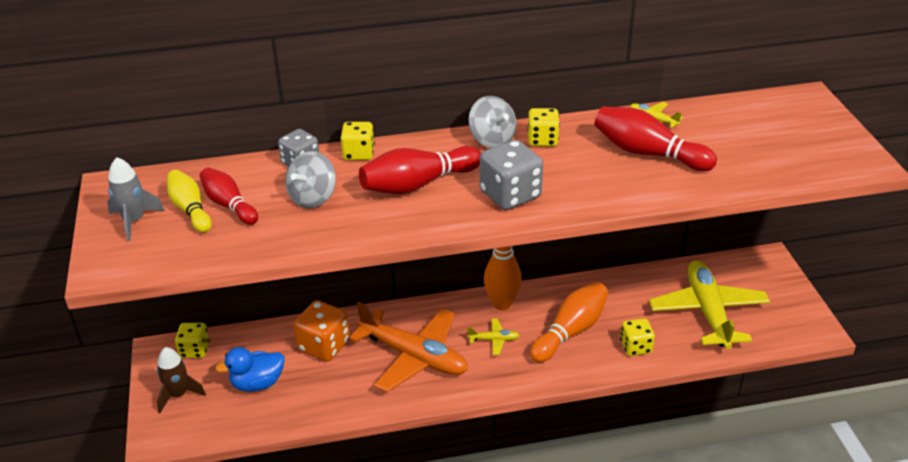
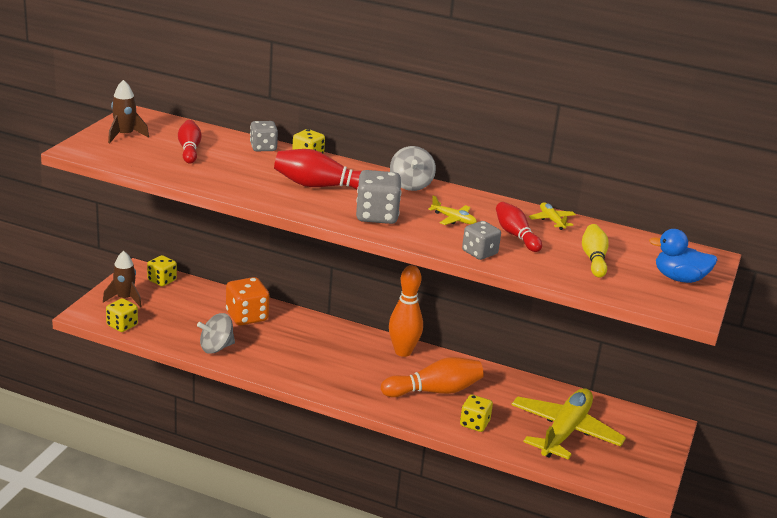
camera: 30 degrees right, 10 degrees down
(134, 221) = (125, 135): grey rocket -> brown rocket
(190, 209) = (164, 143): yellow bowling pin -> yellow bowling pin (594, 259)
(257, 383) = (179, 316): blue duck -> blue duck (679, 278)
(313, 198) = (245, 166): grey spinning top -> grey spinning top (216, 347)
(414, 356) = (300, 351): orange plane -> none
(494, 340) = (370, 369): yellow plane -> yellow plane (453, 219)
(542, 140) = (447, 199): yellow dice -> yellow dice (122, 325)
(646, 191) = (479, 253): none -> grey dice
(648, 153) = (516, 235): red bowling pin -> red bowling pin, size x0.66

